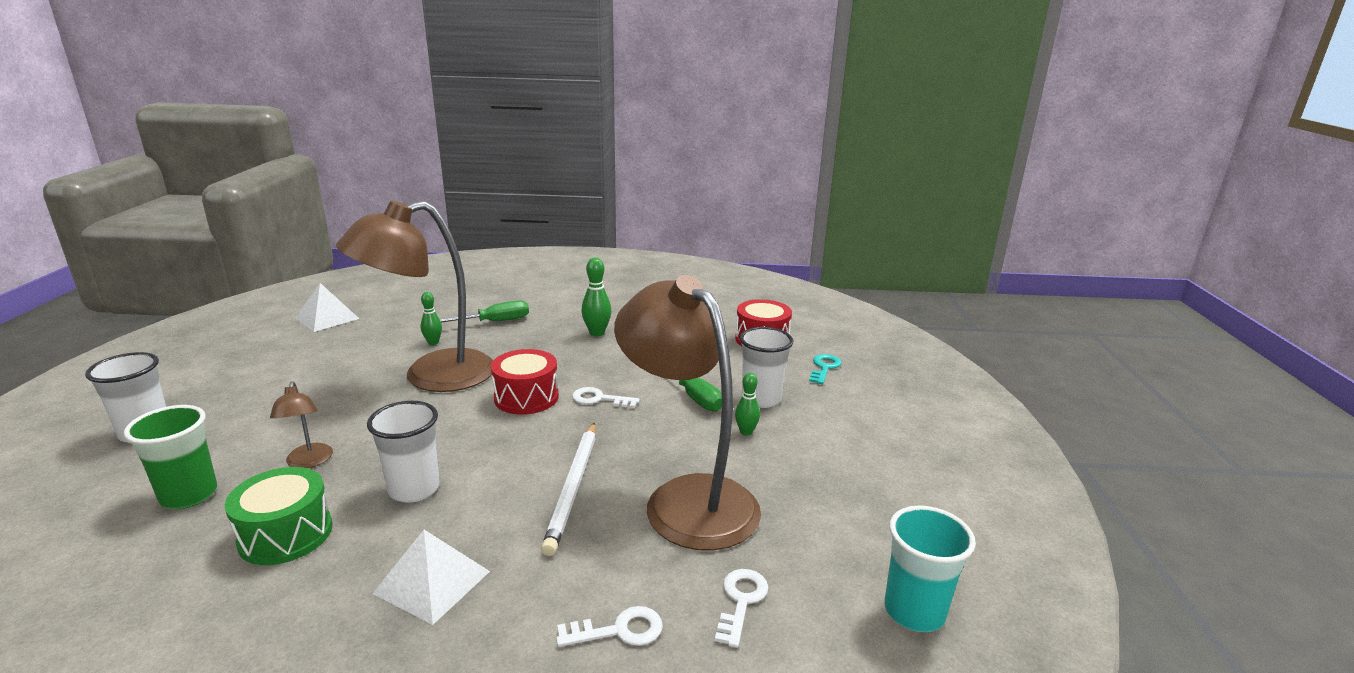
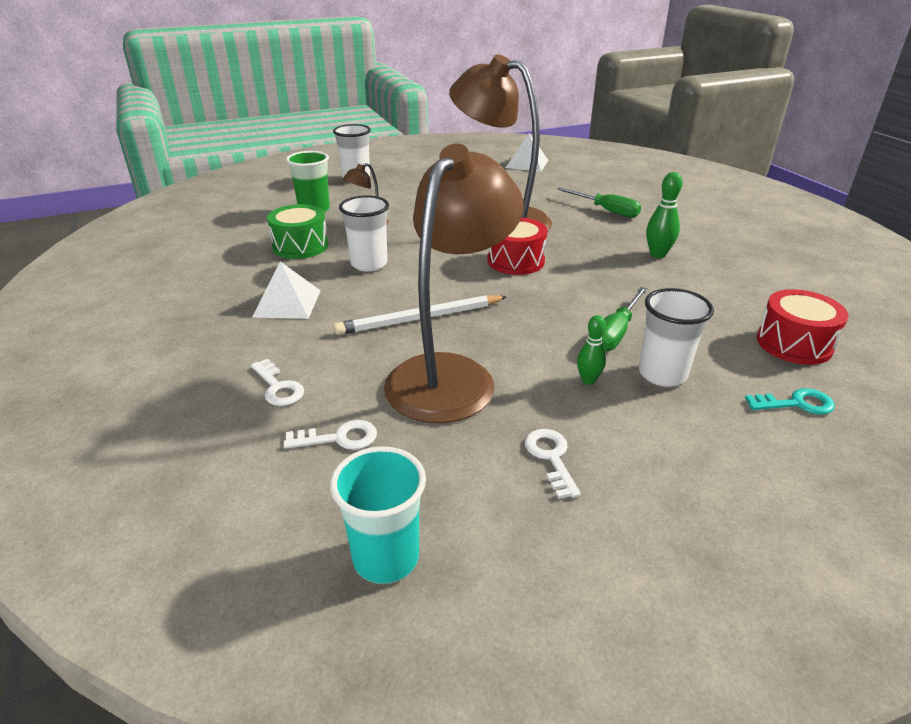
camera: 65 degrees right, 10 degrees up
(433, 342) = (544, 203): green bowling pin -> none
(599, 399) = (551, 290): white key -> white key (551, 458)

